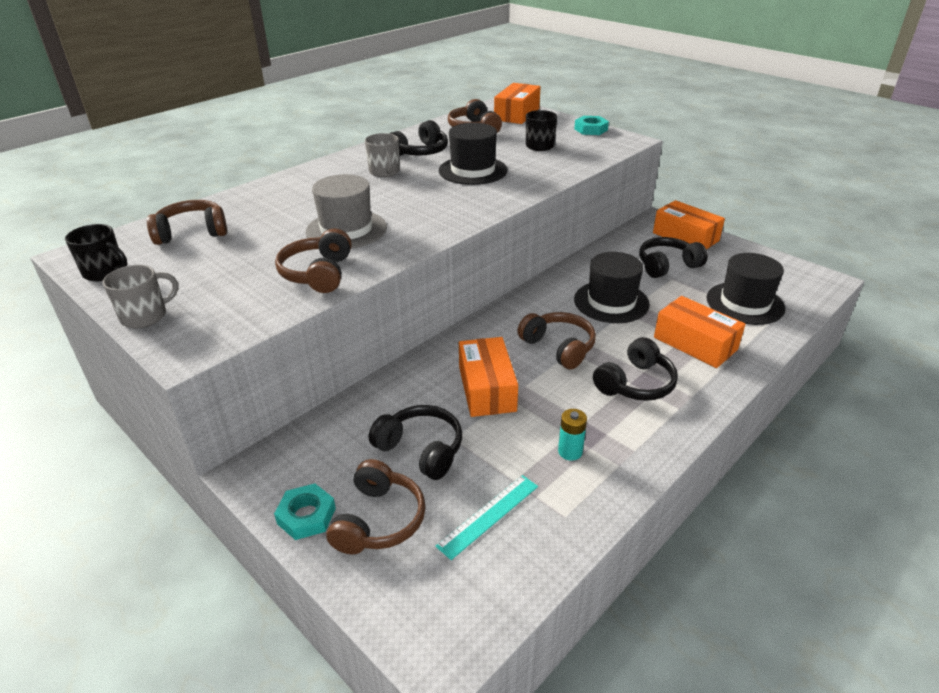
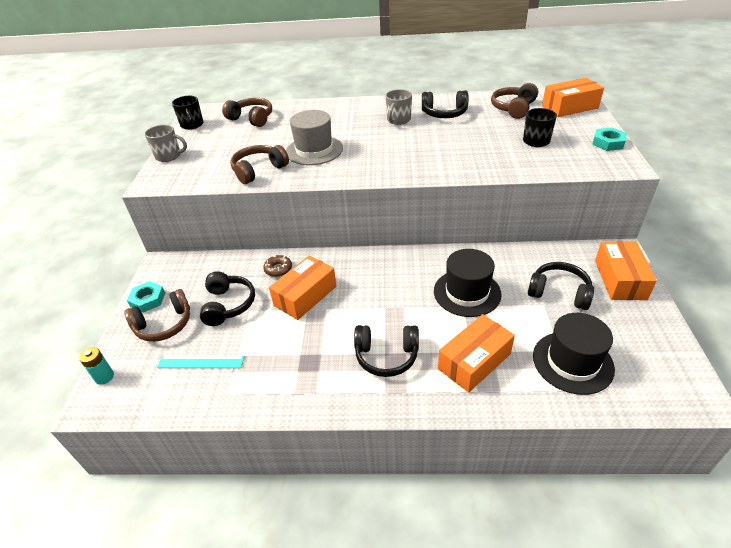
camera: 50 degrees right, 5 degrees up
(416, 385) = (278, 269): none -> brown donut
(473, 170) = (452, 141): black hat -> none
(558, 347) = (382, 299): brown headphones -> none
(570, 452) = (284, 364): turquoise battery -> turquoise battery (104, 377)
(695, 343) = (474, 361): orange box -> orange box turned 45 degrees clockwise

